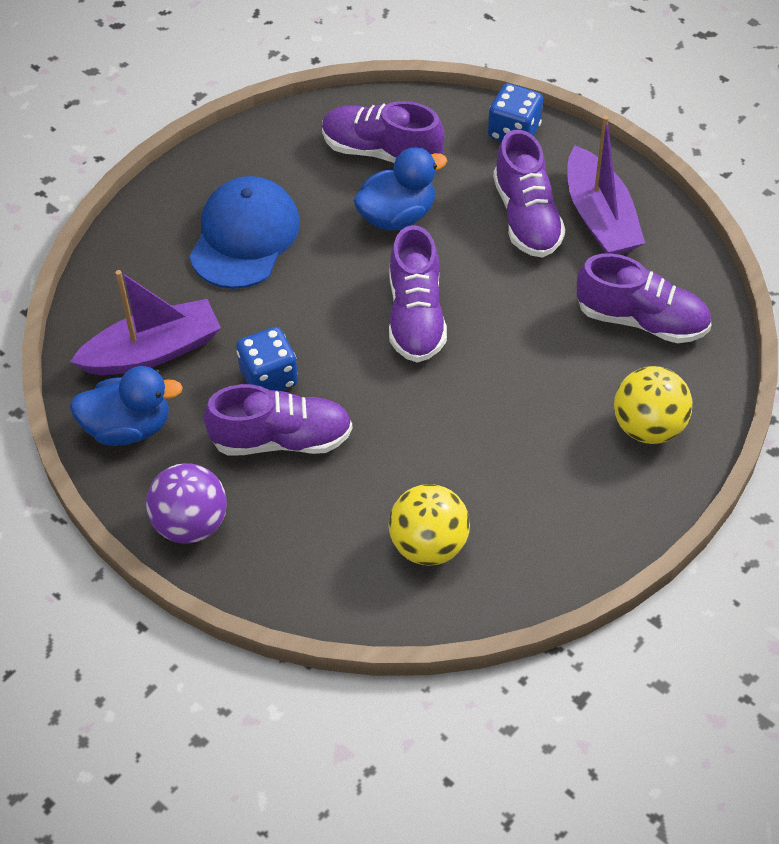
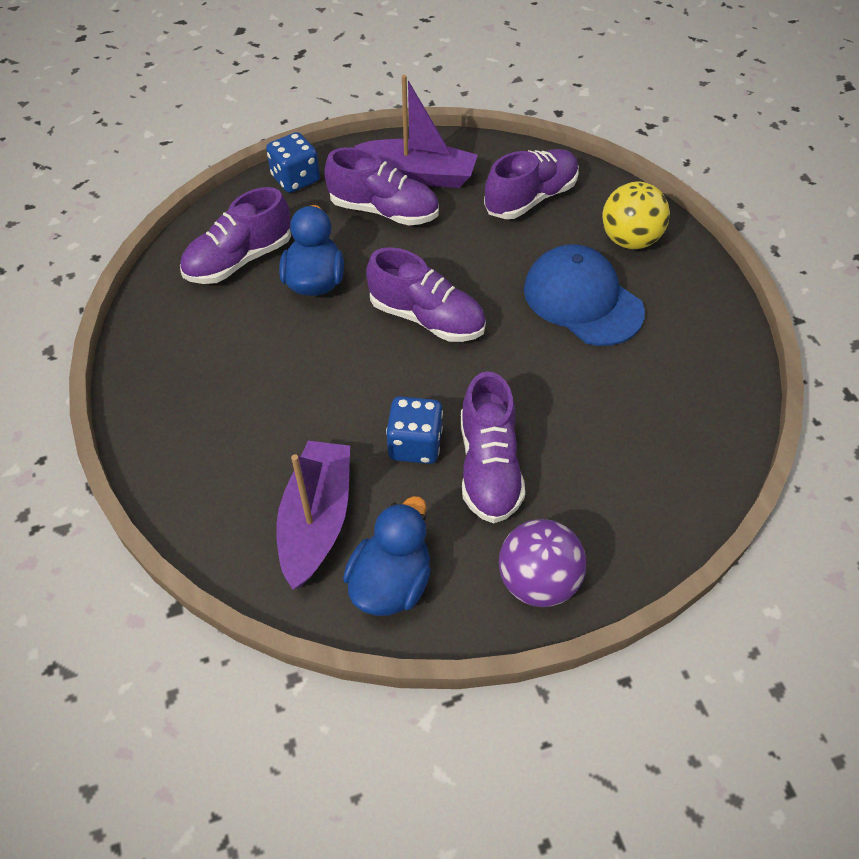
camera: 60 degrees left, 0 degrees up
(244, 236) = (245, 390): blue cap -> blue cap (582, 300)
(281, 439) = (488, 467): purple shoe -> purple shoe turned 150 degrees clockwise
(429, 545) = (662, 417): yellow ball -> none

